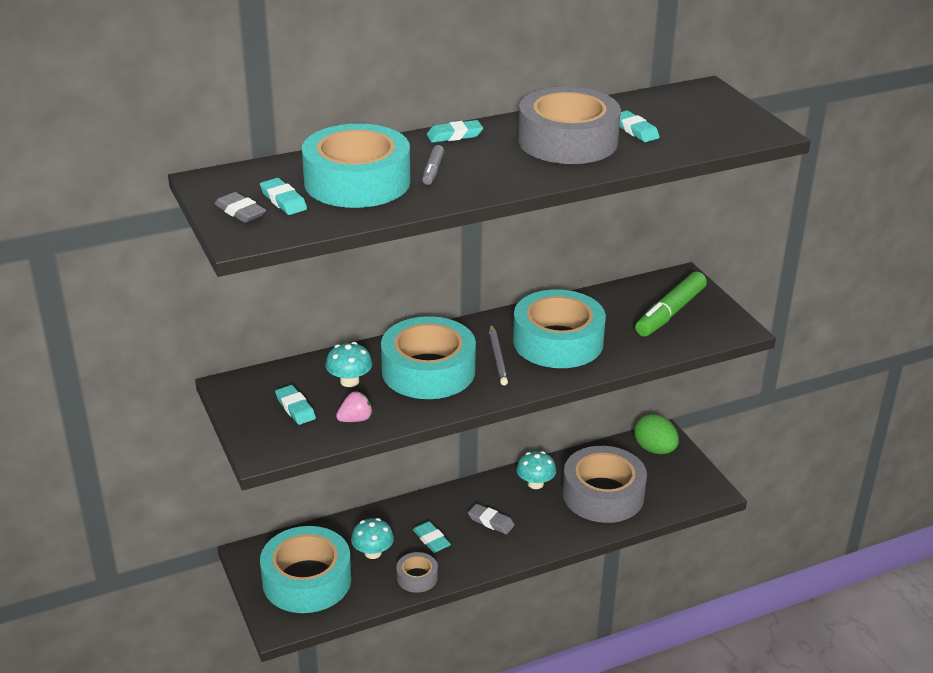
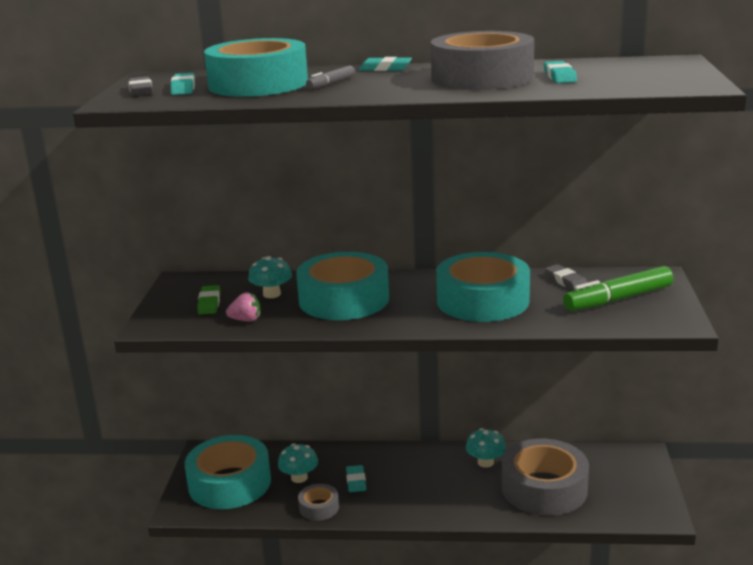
camera: 30 degrees right, 10 degrees down
(295, 408) = (209, 303): turquoise eraser -> green eraser
(491, 521) = (420, 482): grey eraser -> grey eraser (566, 281)
(497, 357) = (414, 301): grey pencil -> none
(654, 449) = (626, 464): green egg -> none

